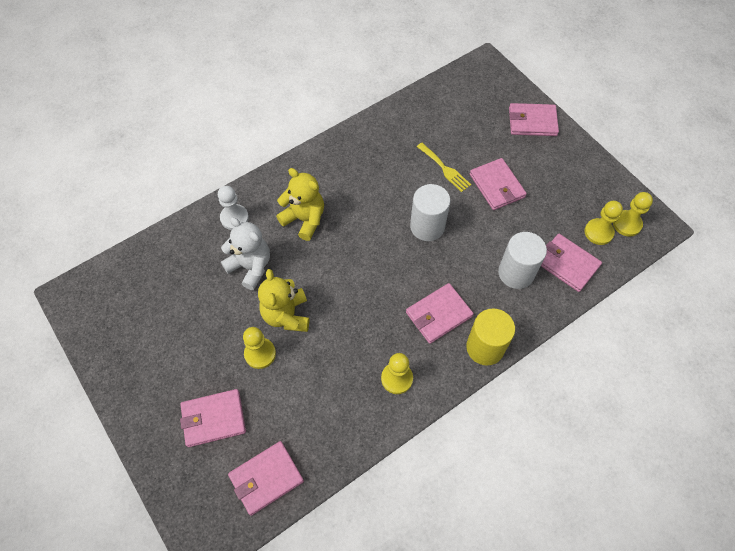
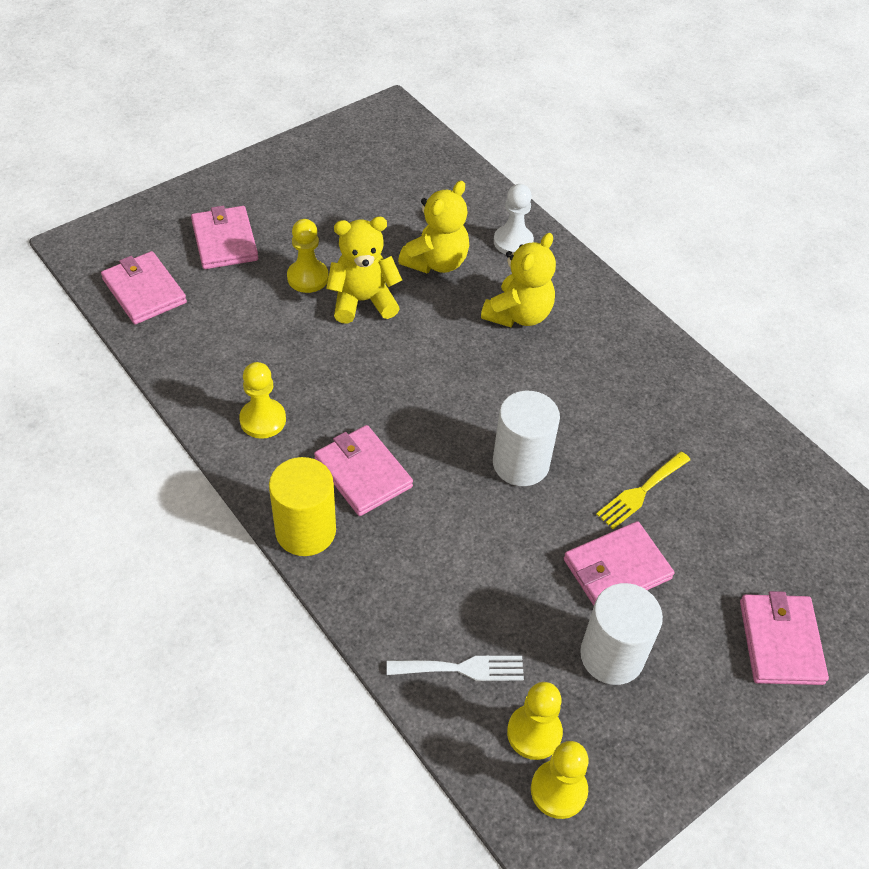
camera: 85 degrees right, 10 degrees down
(250, 267) = (436, 262): white teddy bear -> yellow teddy bear
(516, 273) = (440, 585): white cylinder -> white cylinder (612, 655)
(567, 264) = (462, 668): pink wallet -> white fork

